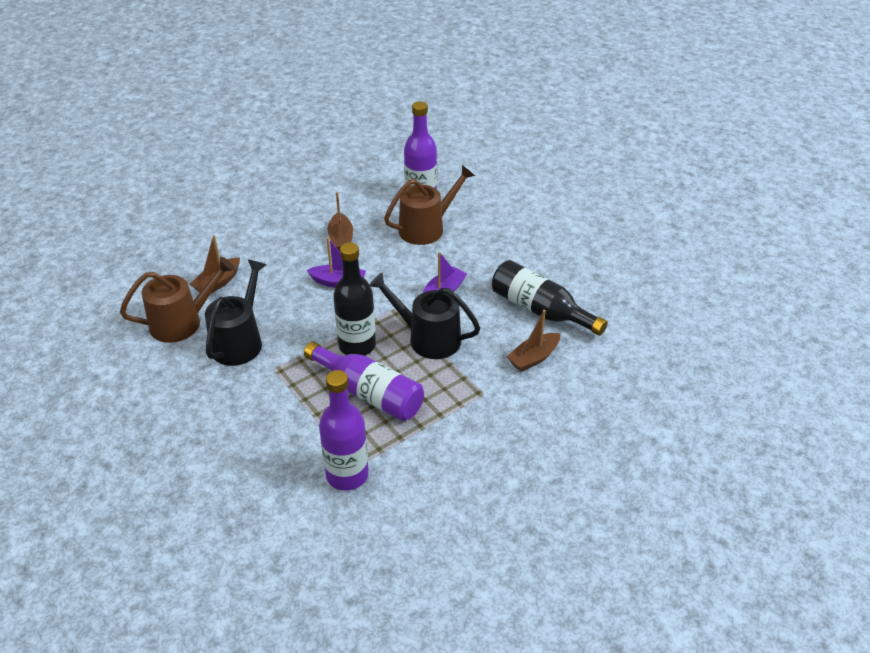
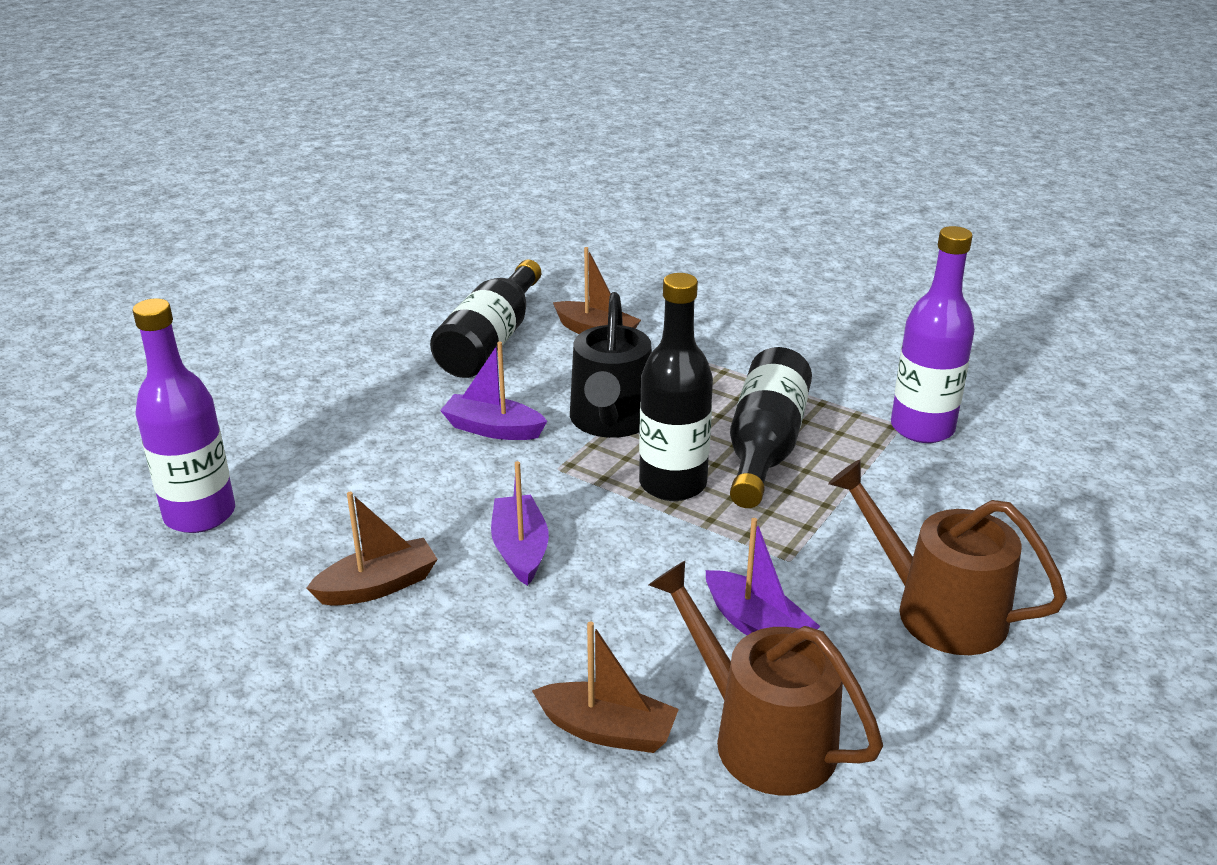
camera: 110 degrees left, 10 degrees down
(239, 341) = (757, 626): black watering can -> purple boat
(369, 393) = (765, 446): purple bottle -> black bottle
(426, 228) = (307, 485): brown watering can -> brown watering can (938, 610)

